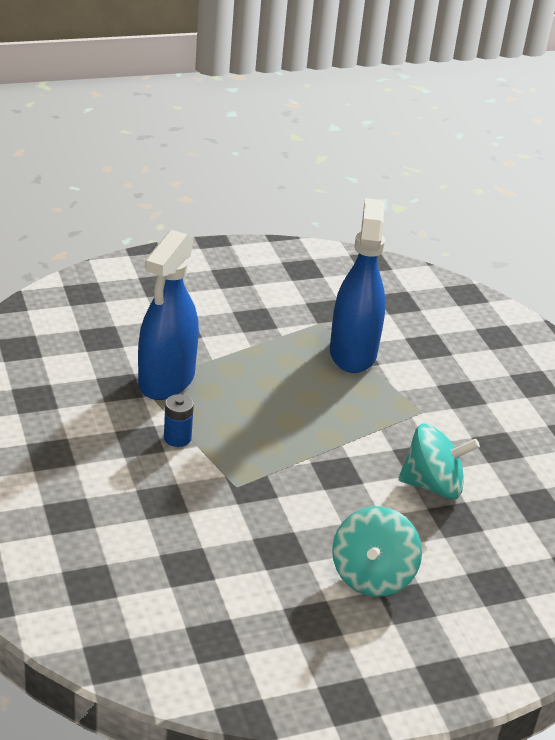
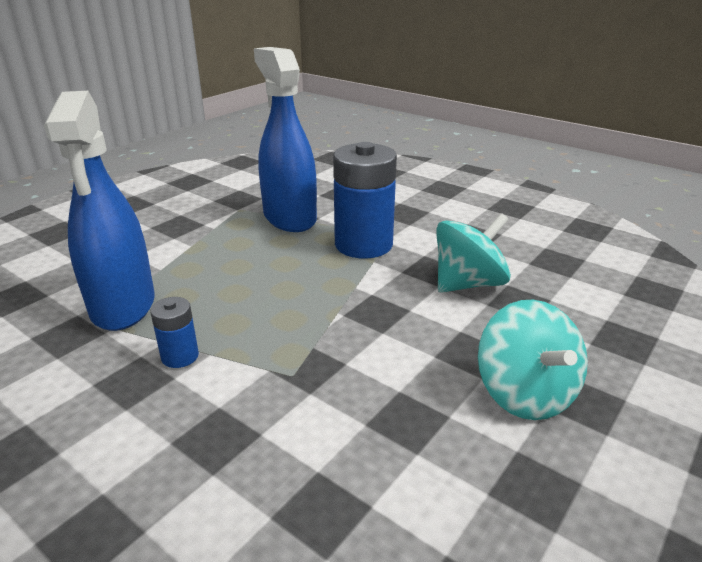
camera: 30 degrees left, 5 degrees down
(388, 410) = (363, 245): none -> blue battery

